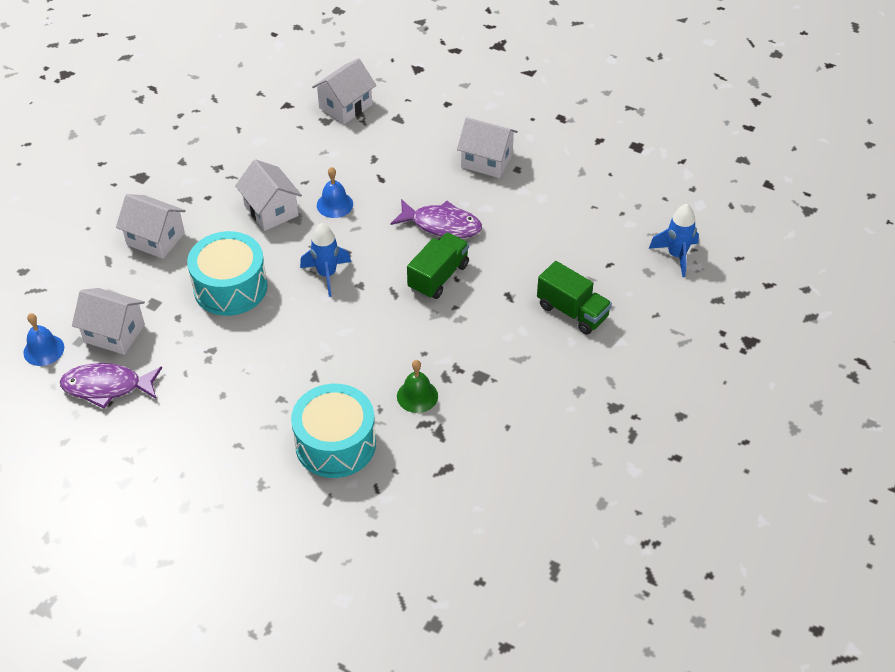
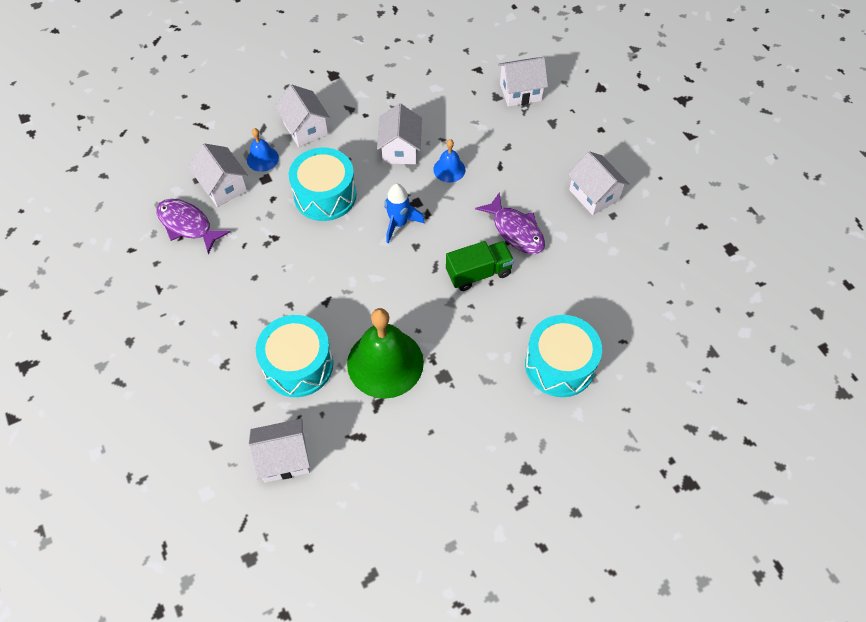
camera: 35 degrees right, 10 degrees up
(43, 350) = (171, 173): blue bell -> blue bell (262, 159)
(392, 526) = (284, 458): none -> white house
(417, 396) = (385, 363): green bell -> green bell, size x2.08
(572, 311) = (559, 365): green truck -> turquoise drum
(676, 255) = (687, 366): blue rocket -> none

